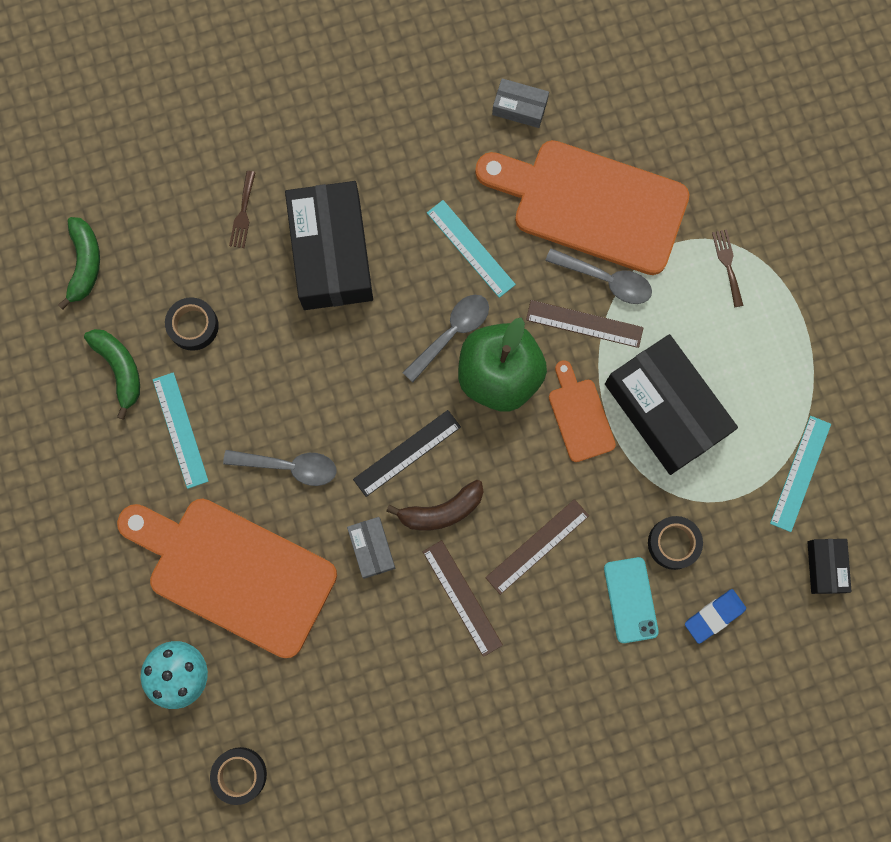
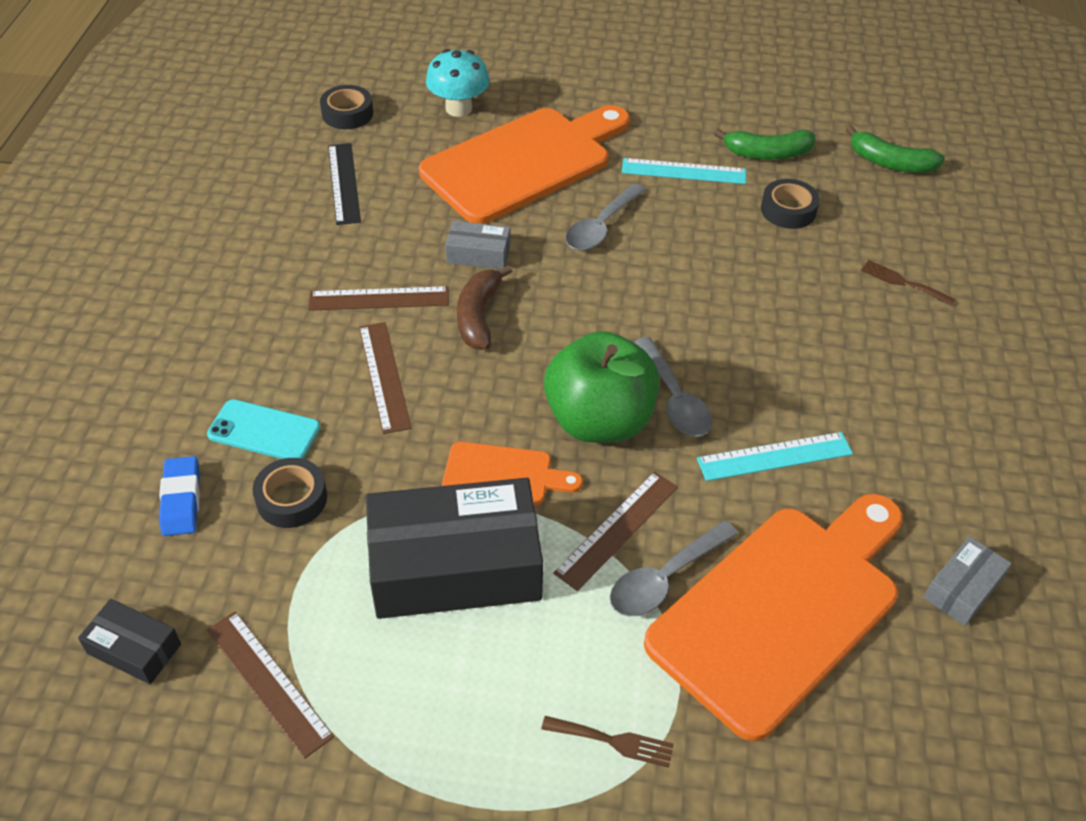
camera: 115 degrees right, 30 degrees down
(331, 253) = (824, 334): black box -> none
(407, 453) = (558, 313): black ruler -> black ruler (344, 183)
(800, 473) = (268, 682): turquoise ruler -> brown ruler

